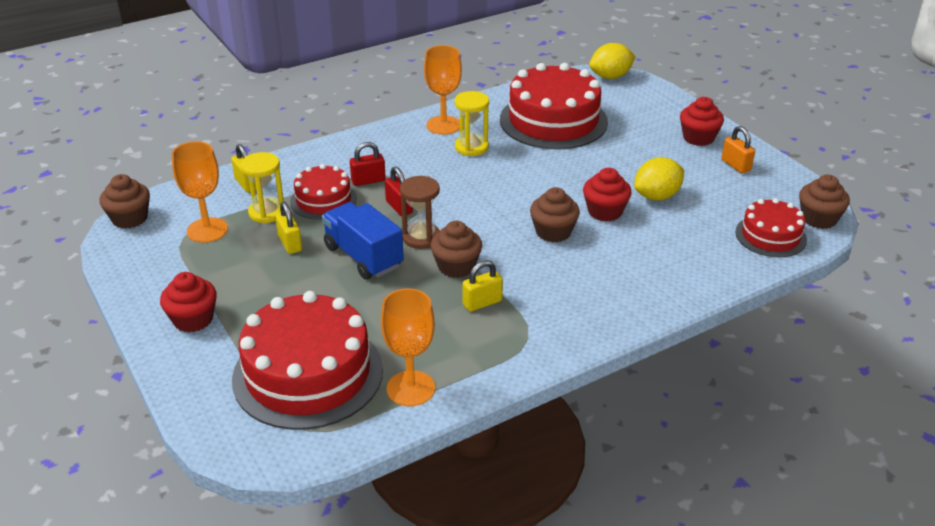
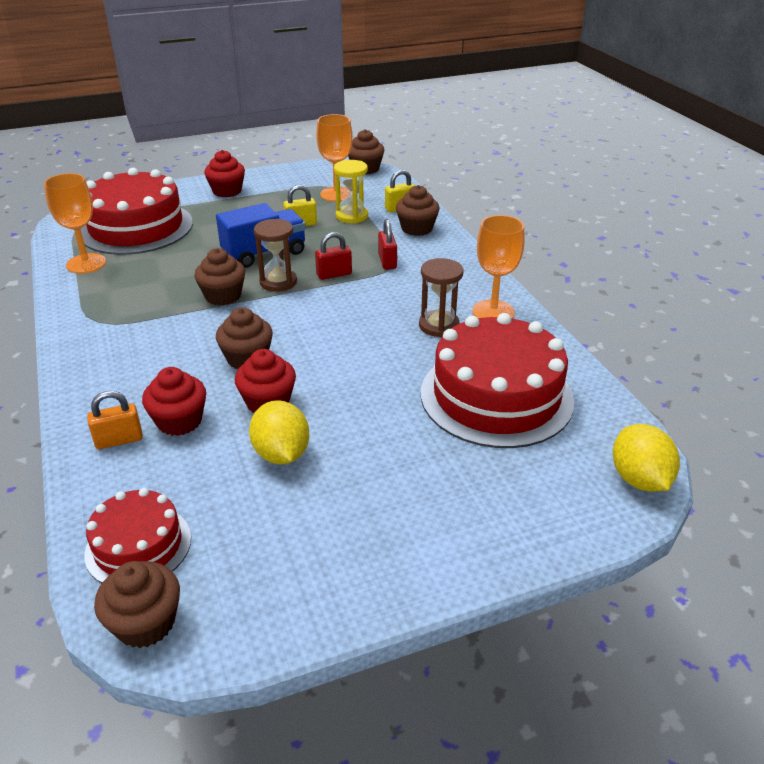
camera: 100 degrees right, 0 degrees up
(295, 170) = (417, 228): none -> brown cupcake
(323, 200) = (361, 239): red cake -> none
(471, 147) = (439, 325): yellow hourglass -> brown hourglass
(482, 303) = (162, 304): yellow padlock -> none
(698, 138) = (424, 540): red cupcake -> red cupcake (179, 421)
(735, 165) = (330, 563): orange padlock -> orange padlock (119, 440)

